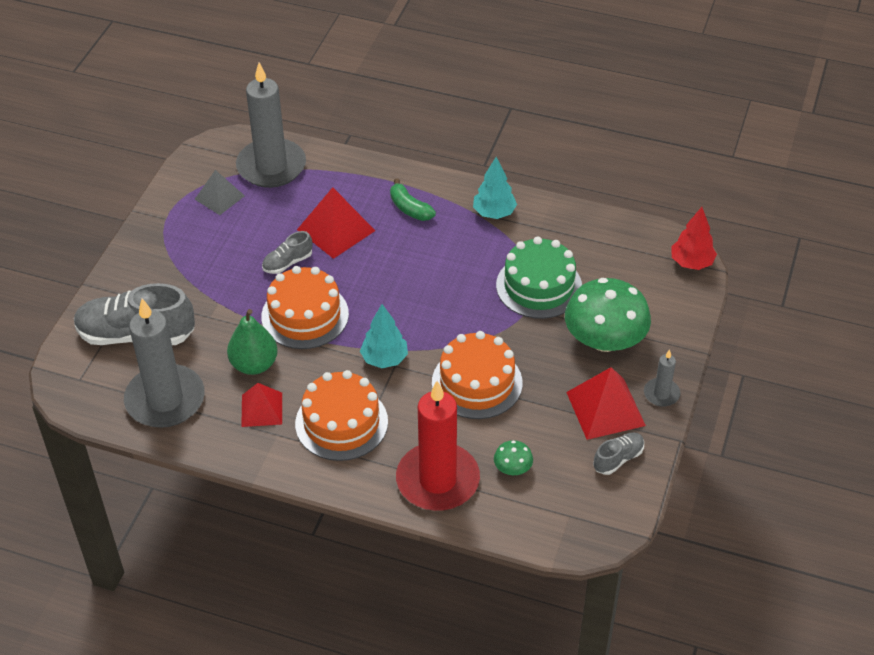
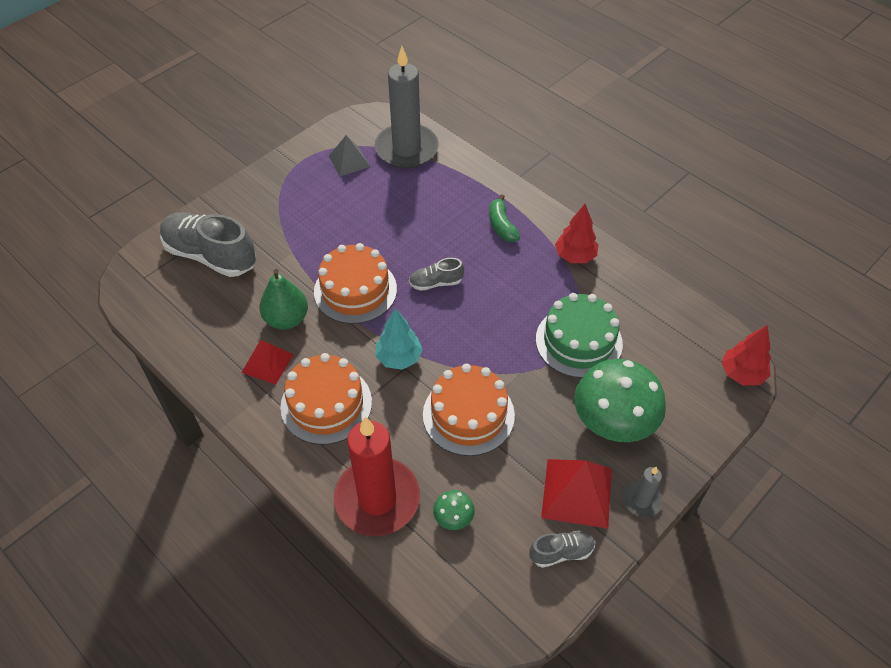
camera: 25 degrees right, 5 degrees up
(165, 400) = (196, 322): grey candle -> none
(287, 263) = (369, 237): grey shoe -> grey shoe (436, 283)
(336, 230) = (427, 223): red pyramid -> none
(494, 213) = (575, 256): turquoise tree -> red tree

